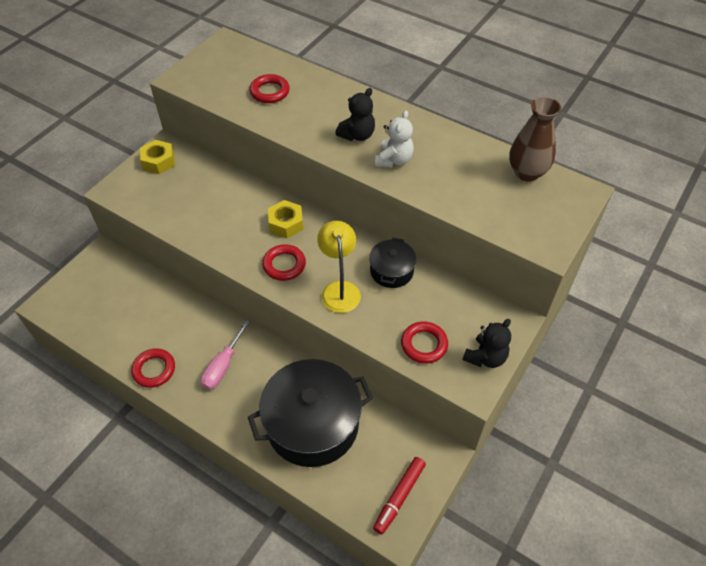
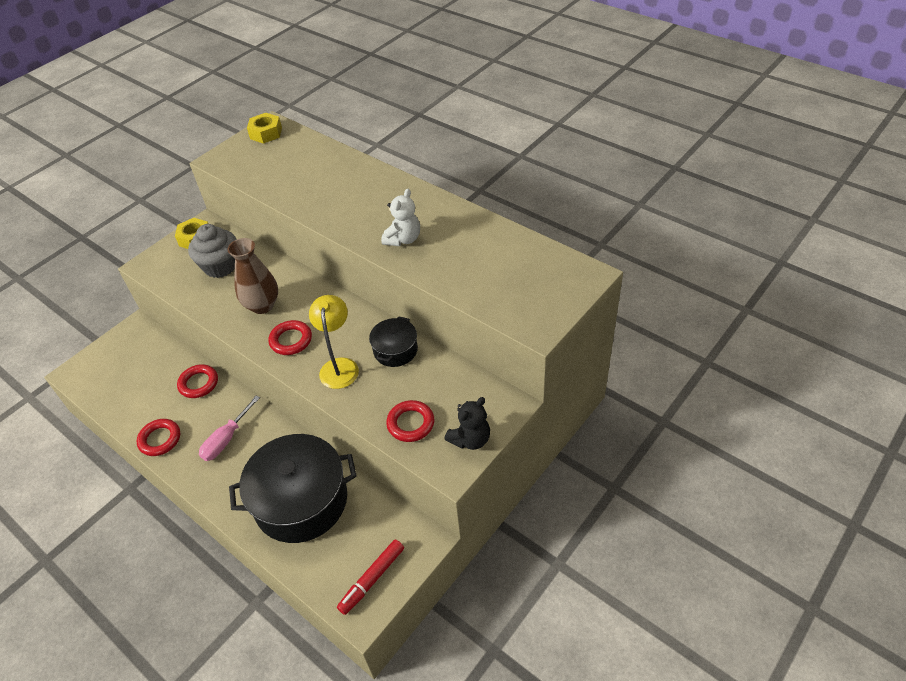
camera: 10 degrees right, 5 degrees down
(192, 190) = (220, 266): none -> grey cupcake
(269, 92) = (300, 172): red ring -> red ring (199, 383)
(286, 223) = (302, 301): yellow nut -> yellow nut (266, 133)
(357, 135) = (374, 214): black teddy bear -> none
(527, 172) = (535, 254): brown vase -> brown vase (262, 305)

